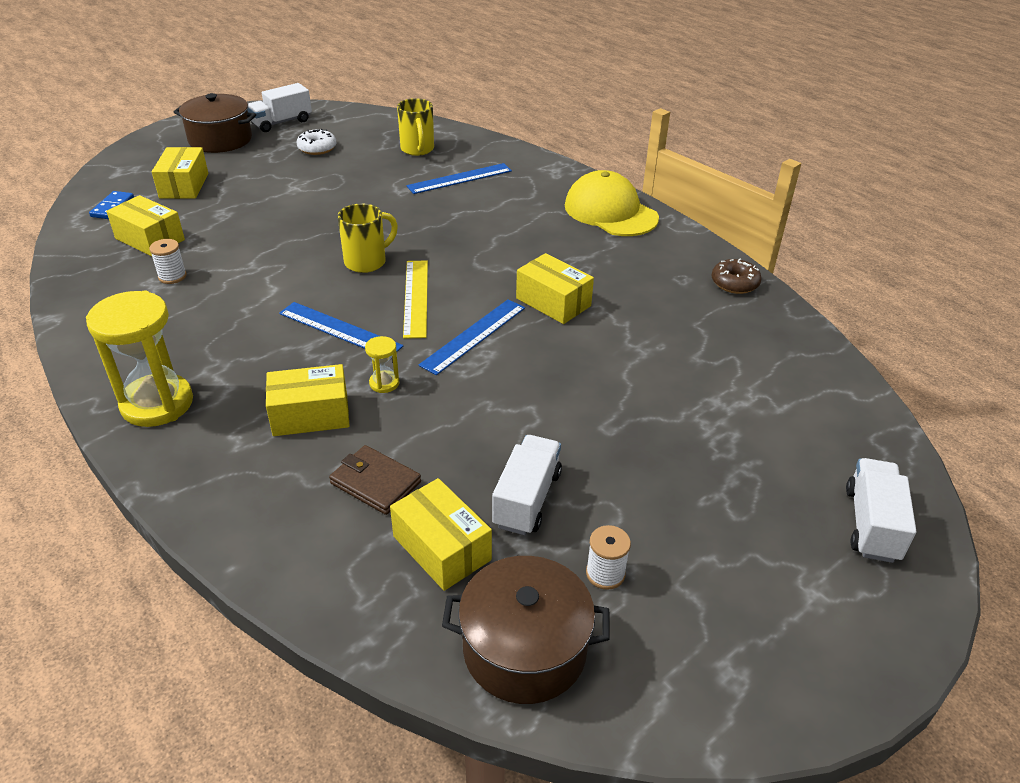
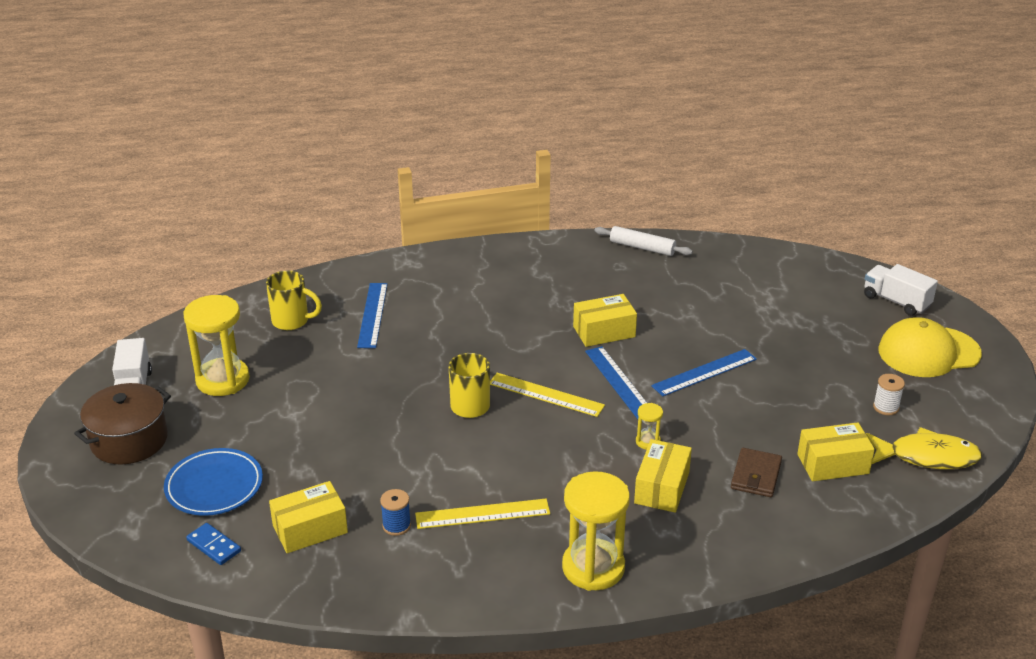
camera: 60 degrees left, 5 degrees down
(172, 276) = (396, 526): white spool -> blue spool
(184, 185) = (214, 486): yellow box -> blue plate
(210, 315) = (482, 514): none -> yellow ruler
(317, 148) = (223, 380): white donut -> yellow hourglass
(339, 330) = (561, 446): blue ruler -> blue ruler (704, 372)
(375, 483) = (756, 475): brown wallet -> brown wallet turned 45 degrees counterclockwise
(524, 649) = (927, 456): brown pot -> yellow fish
(527, 499) = (808, 415): white truck -> none
(610, 212) = (501, 260): yellow cap -> yellow cap (928, 352)
(734, 283) = (642, 247): brown donut -> white rolling pin

